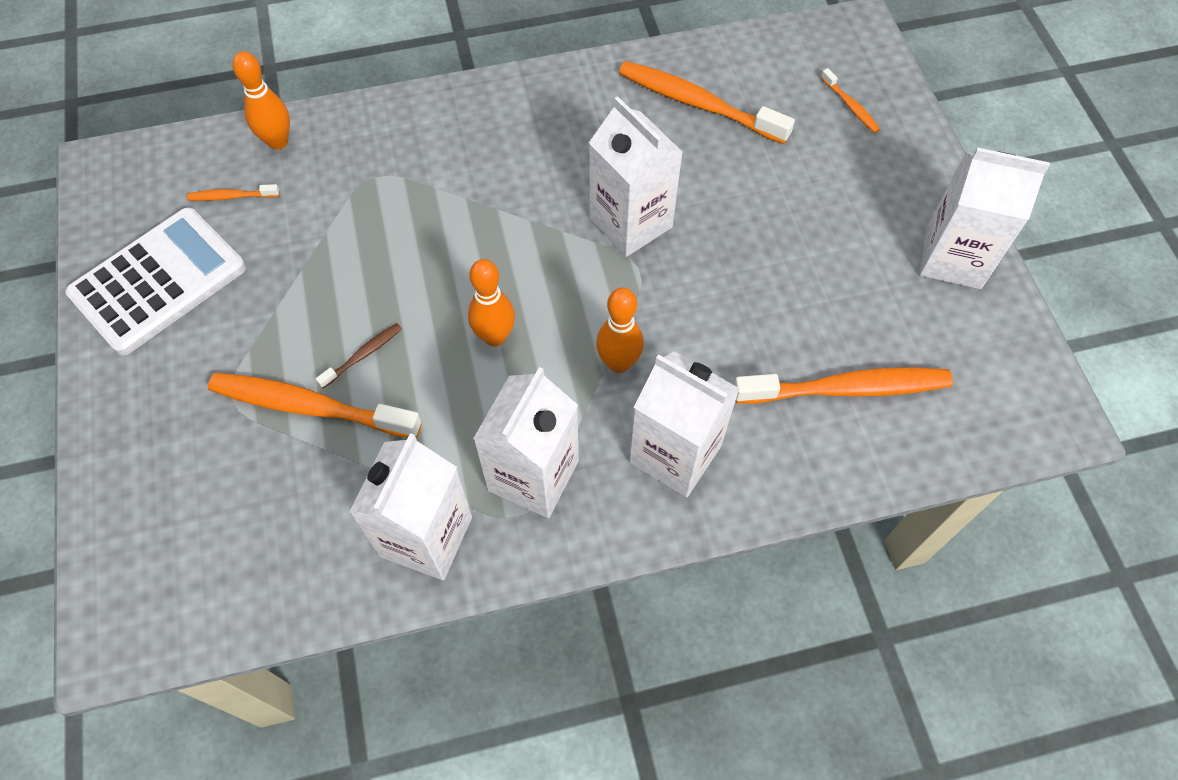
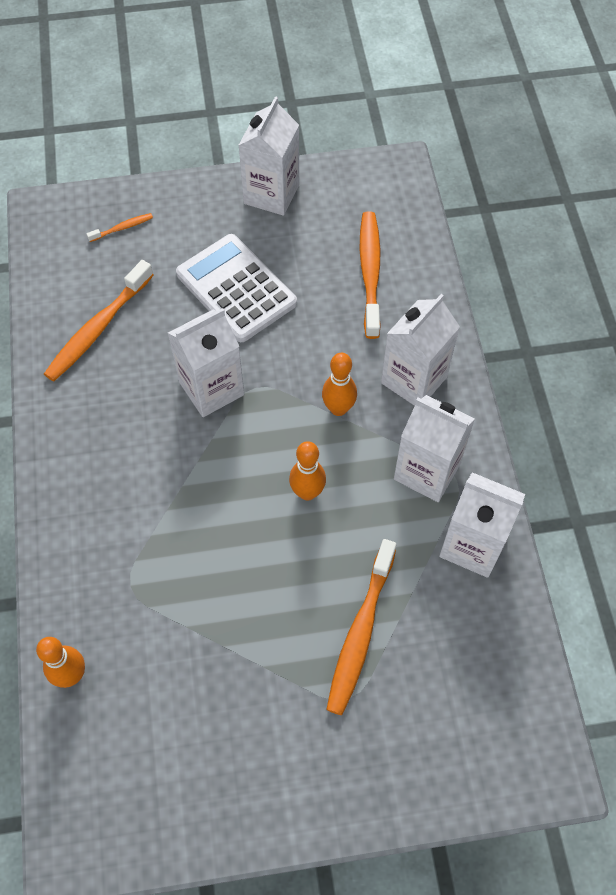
camera: 85 degrees left, 0 degrees up
(159, 281) = (220, 776): white calculator -> white calculator (236, 288)
(231, 196) = (131, 715): orange toothbrush -> none
(363, 355) = (315, 592): brown toothbrush -> none

